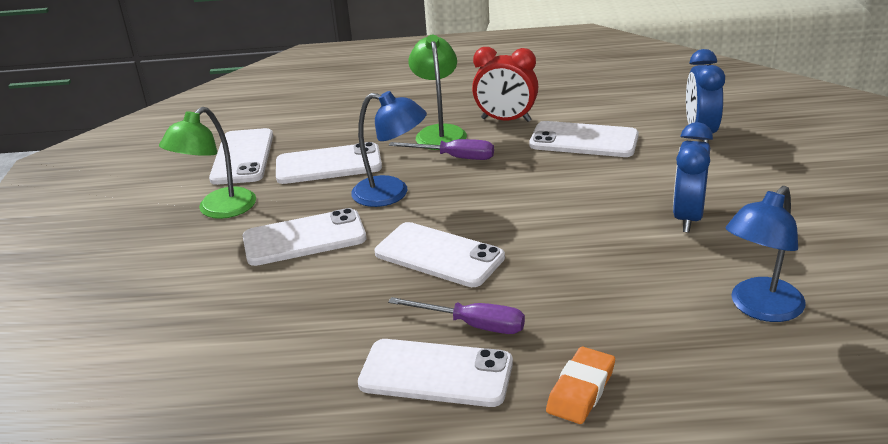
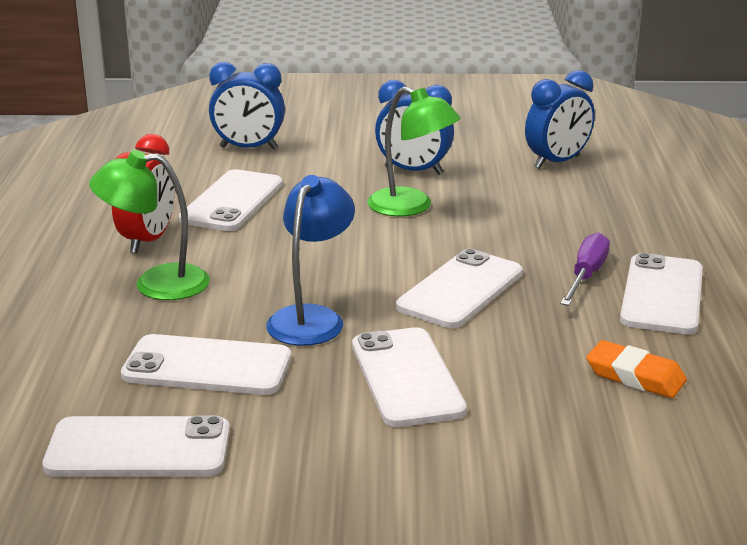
camera: 90 degrees left, 5 degrees down
(218, 210) = (308, 457): green lamp -> green lamp (411, 207)
(328, 165) = (207, 366): white phone -> white phone turned 75 degrees counterclockwise
(454, 157) = (234, 276): purple screwdriver -> none
(581, 390) = (672, 235): orange eraser -> orange eraser (635, 376)
(760, 308) = (557, 162): blue lamp -> blue clock

